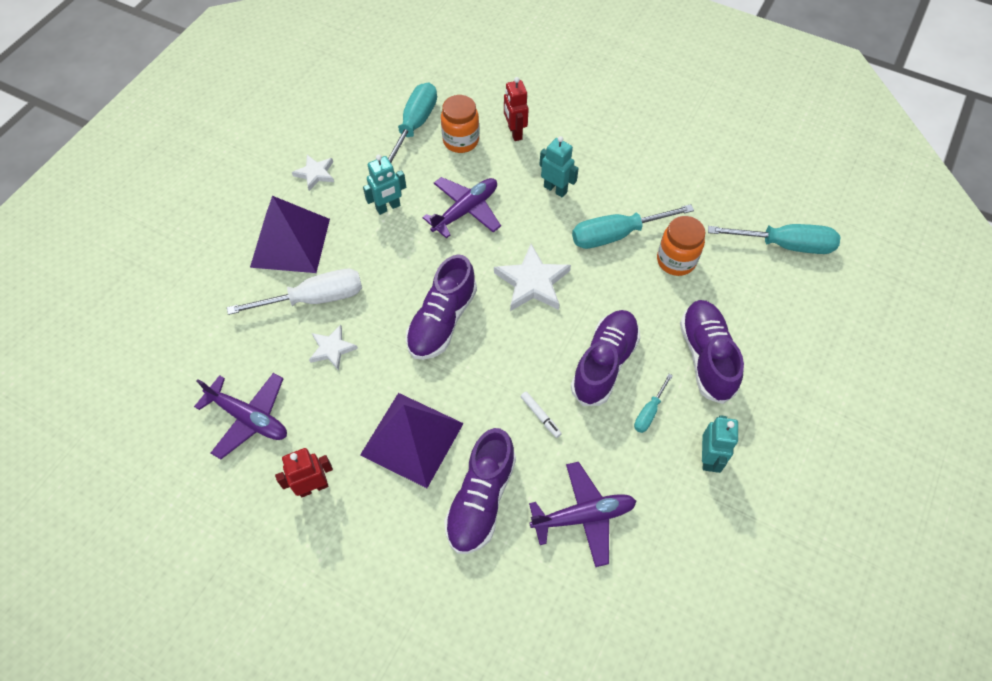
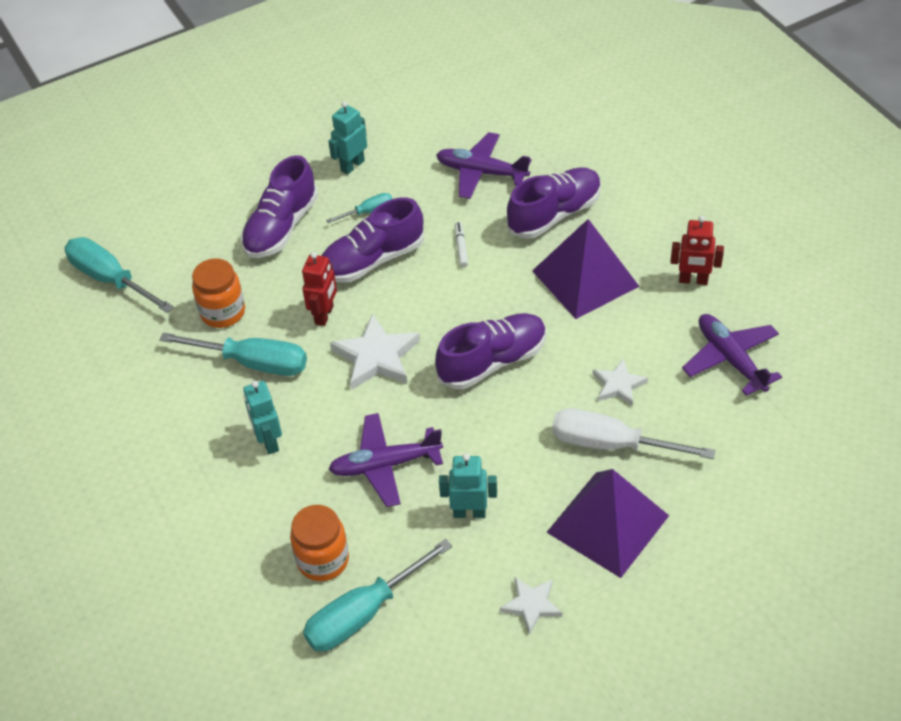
camera: 145 degrees left, 10 degrees down
(514, 132) = (251, 538): red robot -> red robot (324, 315)

